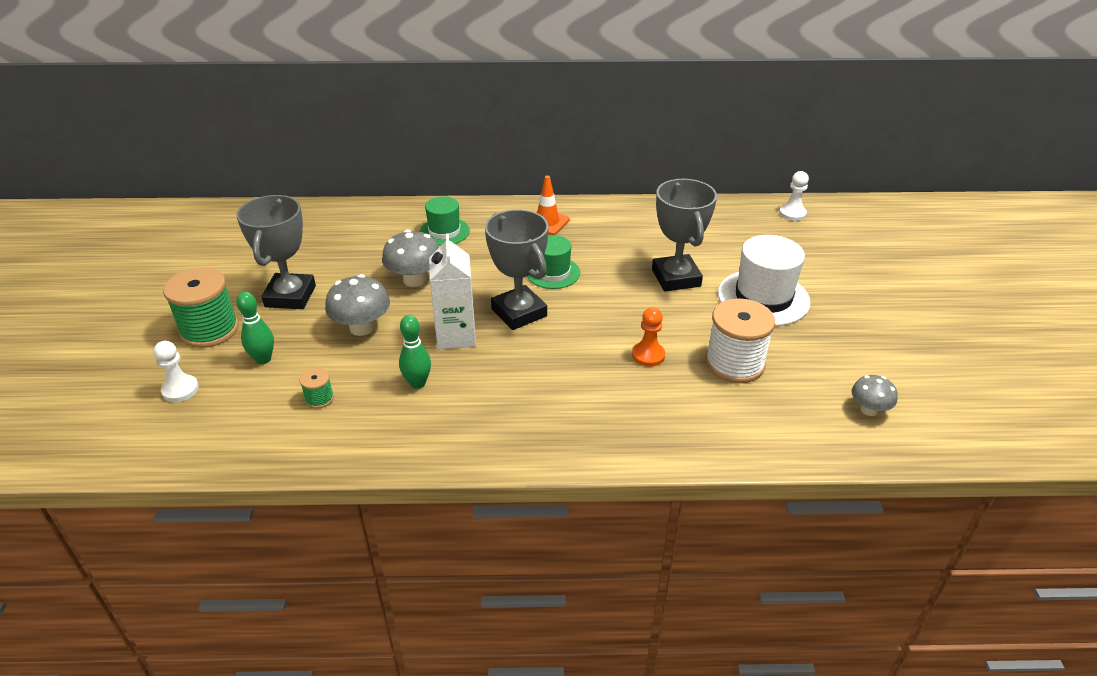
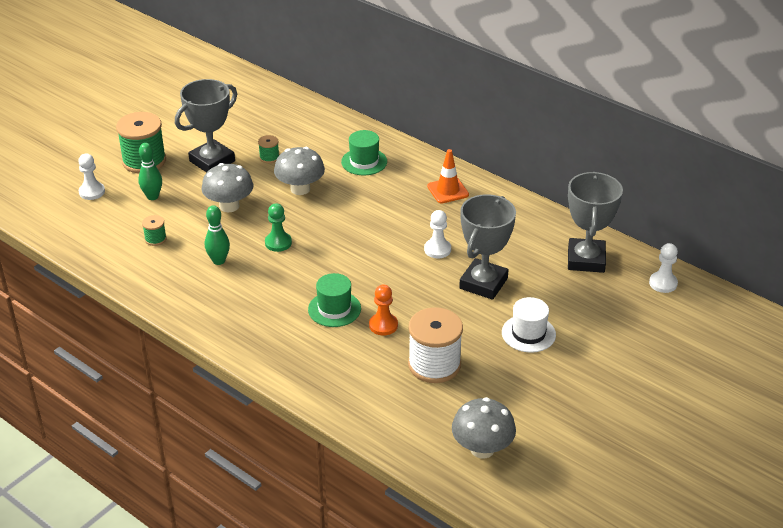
camera: 40 degrees right, 0 degrees up
(347, 267) = (269, 157): none -> green spool
(456, 336) = (278, 243): white carton -> green pawn
(519, 312) = (338, 249): grey trophy -> grey trophy (586, 260)
(553, 273) = (399, 232): green hat -> green hat (334, 309)
(603, 270) = (437, 249): none -> white pawn
(763, 297) = (528, 333): white hat -> white hat, size x0.62
(869, 409) = (482, 449): grey mushroom -> grey mushroom, size x1.62

